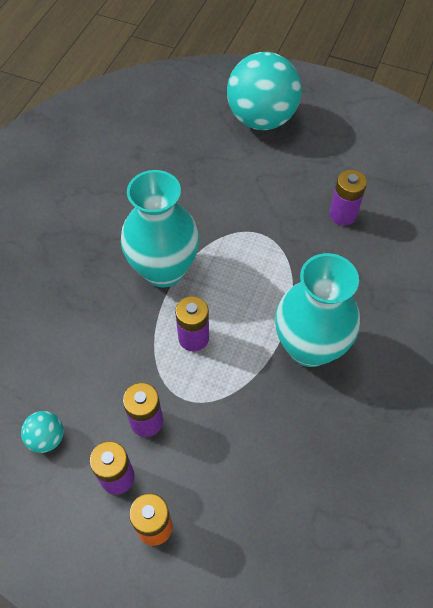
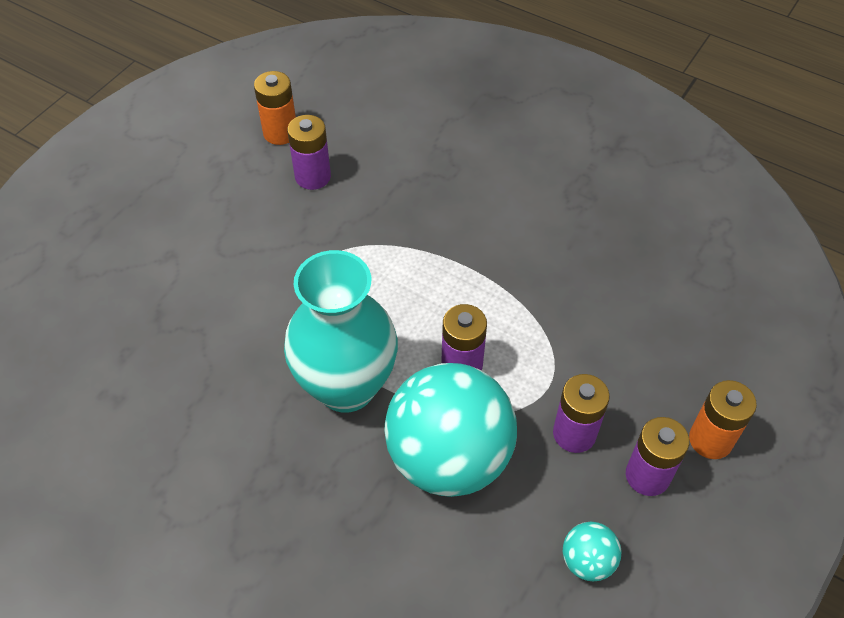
camera: 80 degrees left, 5 degrees down
(261, 119) = (114, 230): turquoise ball -> turquoise ball (449, 458)
(309, 347) = (495, 247): turquoise vase -> none
(379, 186) = (280, 133): none -> orange battery

